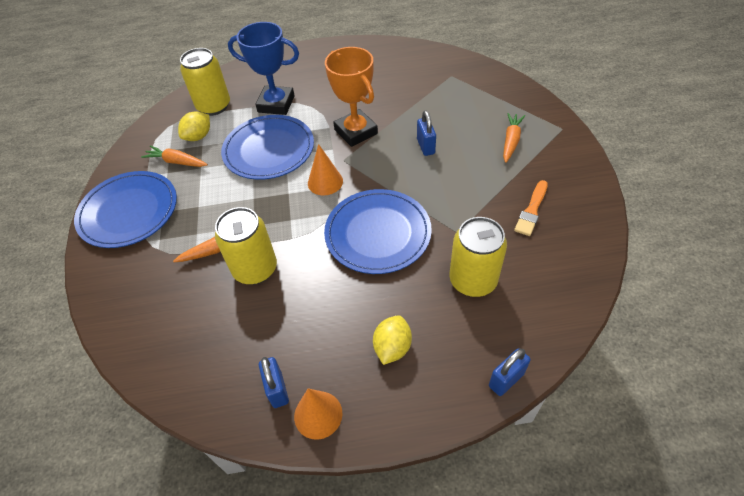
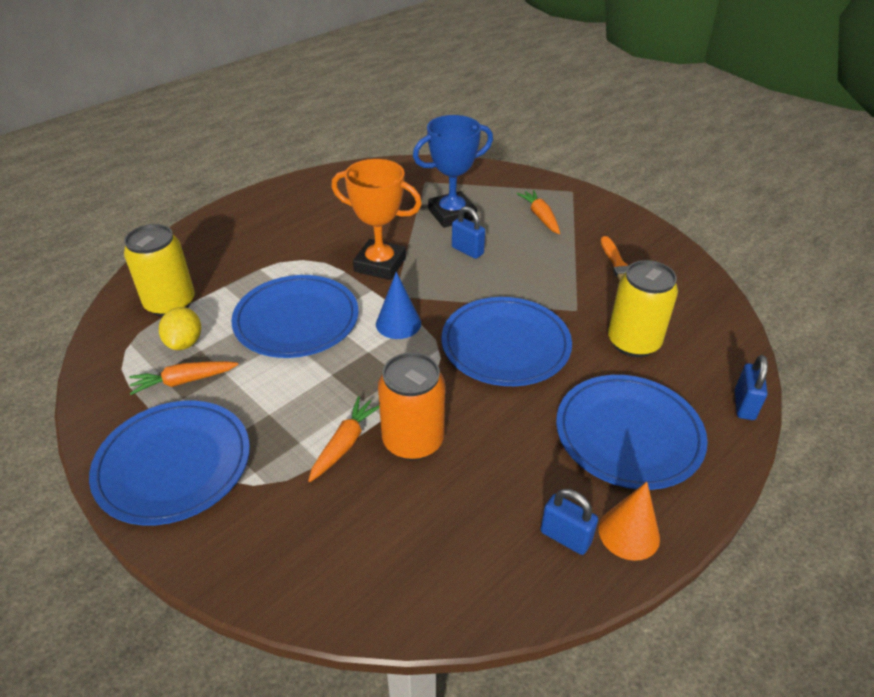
camera: 40 degrees left, 10 degrees down
(255, 269) = (413, 441): yellow can -> orange can
(276, 104) = (254, 272): blue trophy -> blue trophy (452, 214)
(325, 182) = (398, 323): orange cone -> blue cone
(392, 347) = (628, 434): yellow lemon -> blue plate

